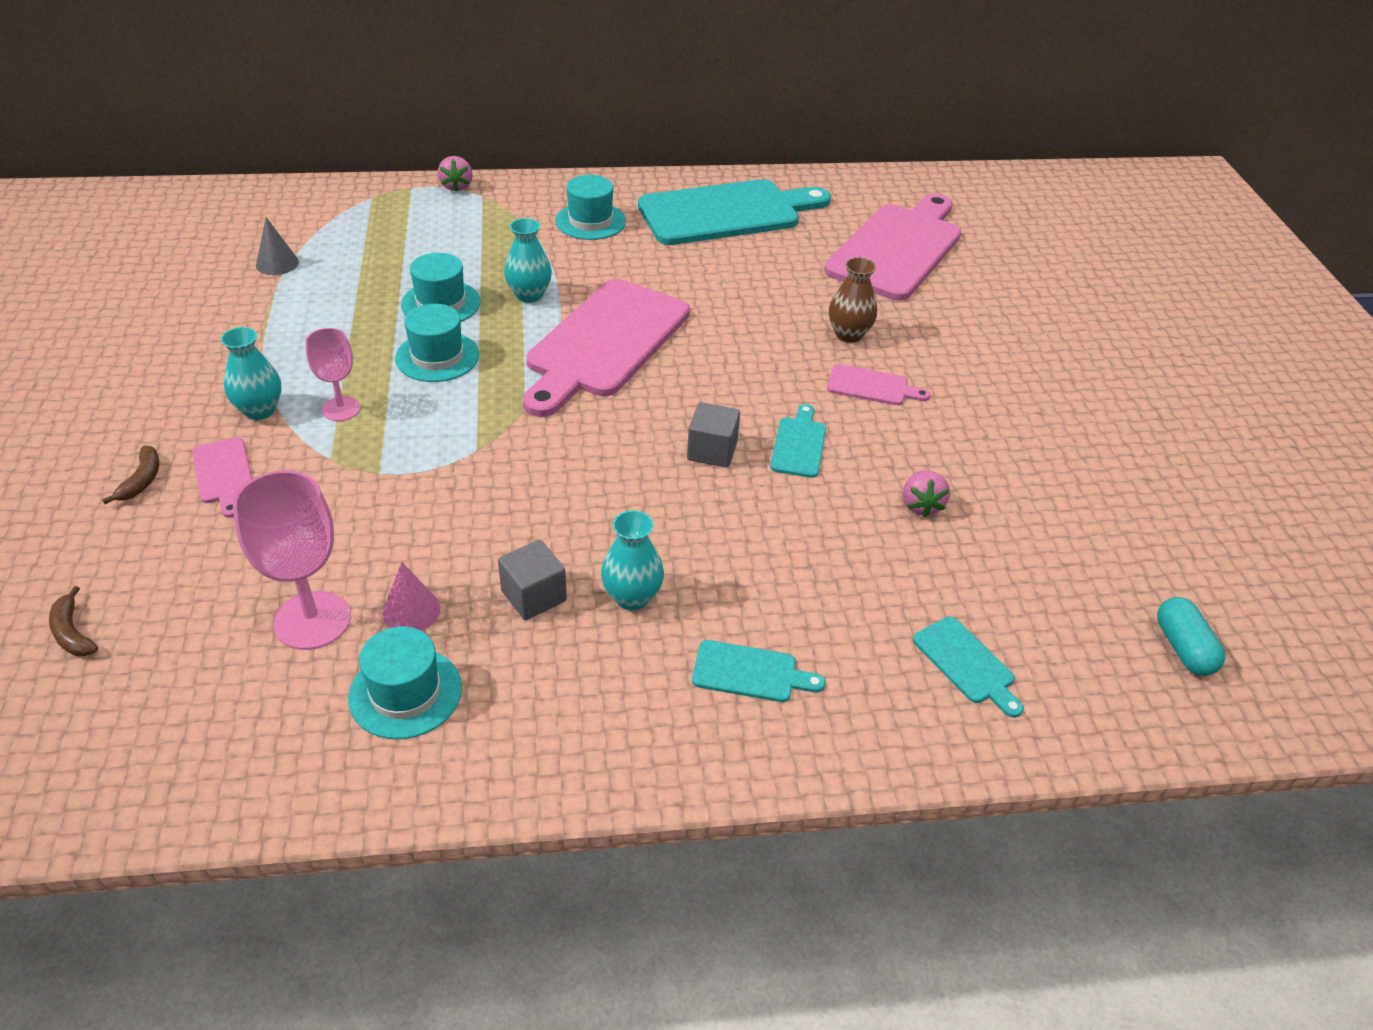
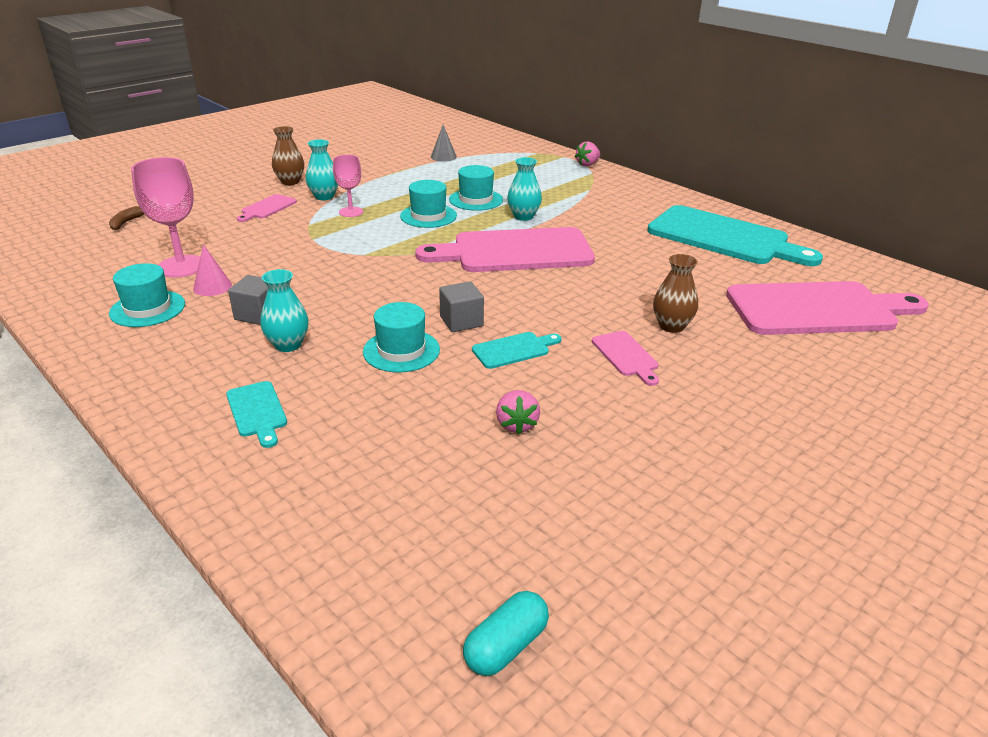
camera: 55 degrees right, 10 degrees down
(142, 480) = (242, 195): brown banana -> none
(160, 419) = (290, 181): none -> brown vase
(590, 221) = (627, 205): turquoise hat -> turquoise hat (401, 351)
(921, 505) = (516, 424): pink strawberry -> pink strawberry turned 60 degrees counterclockwise
(966, 664) = (354, 508): turquoise cutting board -> none

